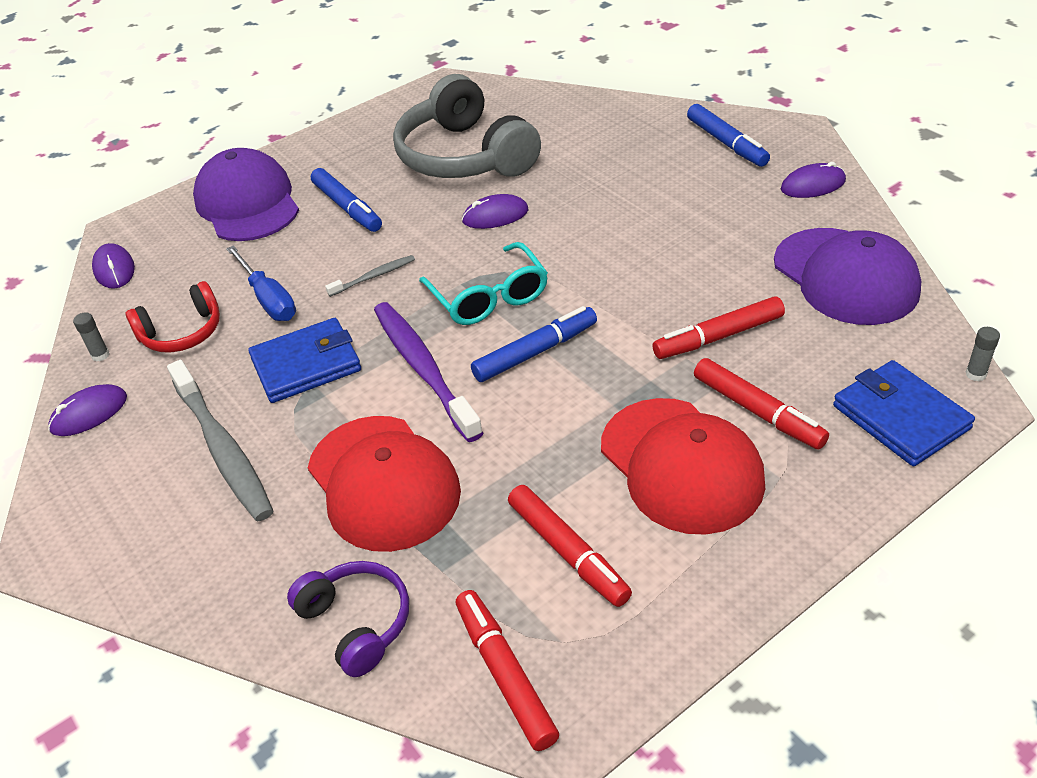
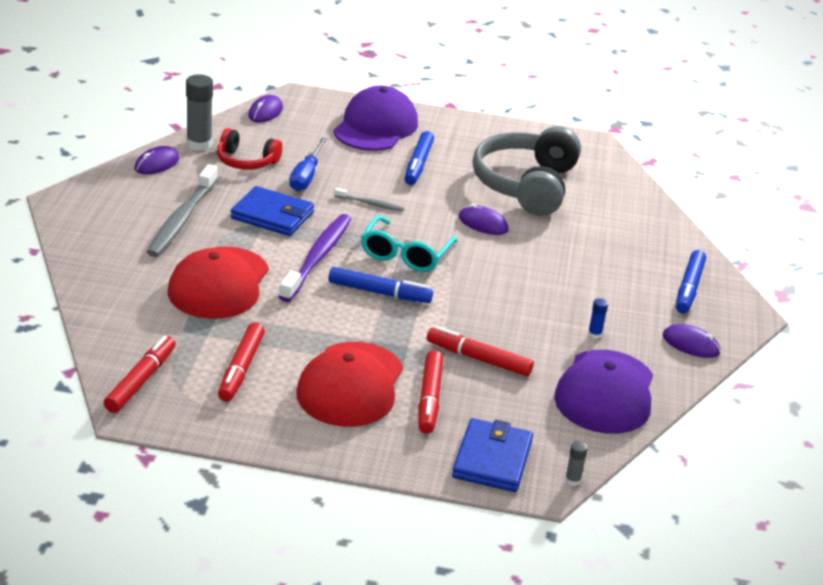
camera: 40 degrees right, 10 degrees down
(89, 413) = (157, 164): purple mouse -> purple mouse turned 60 degrees counterclockwise
(100, 355) = (199, 144): grey glue stick -> grey glue stick, size x2.10
(356, 623) = (121, 318): purple headphones -> none
(746, 236) = (594, 334): none -> blue glue stick

